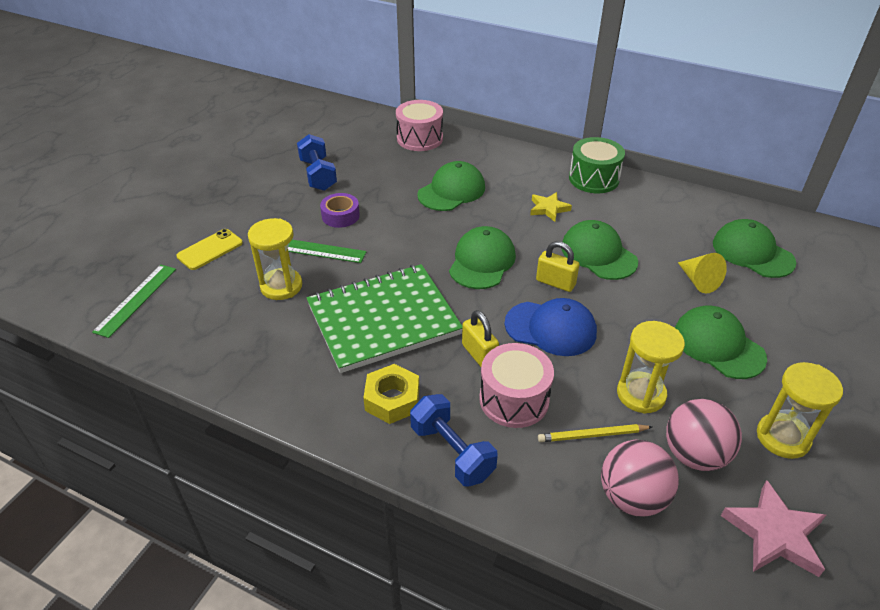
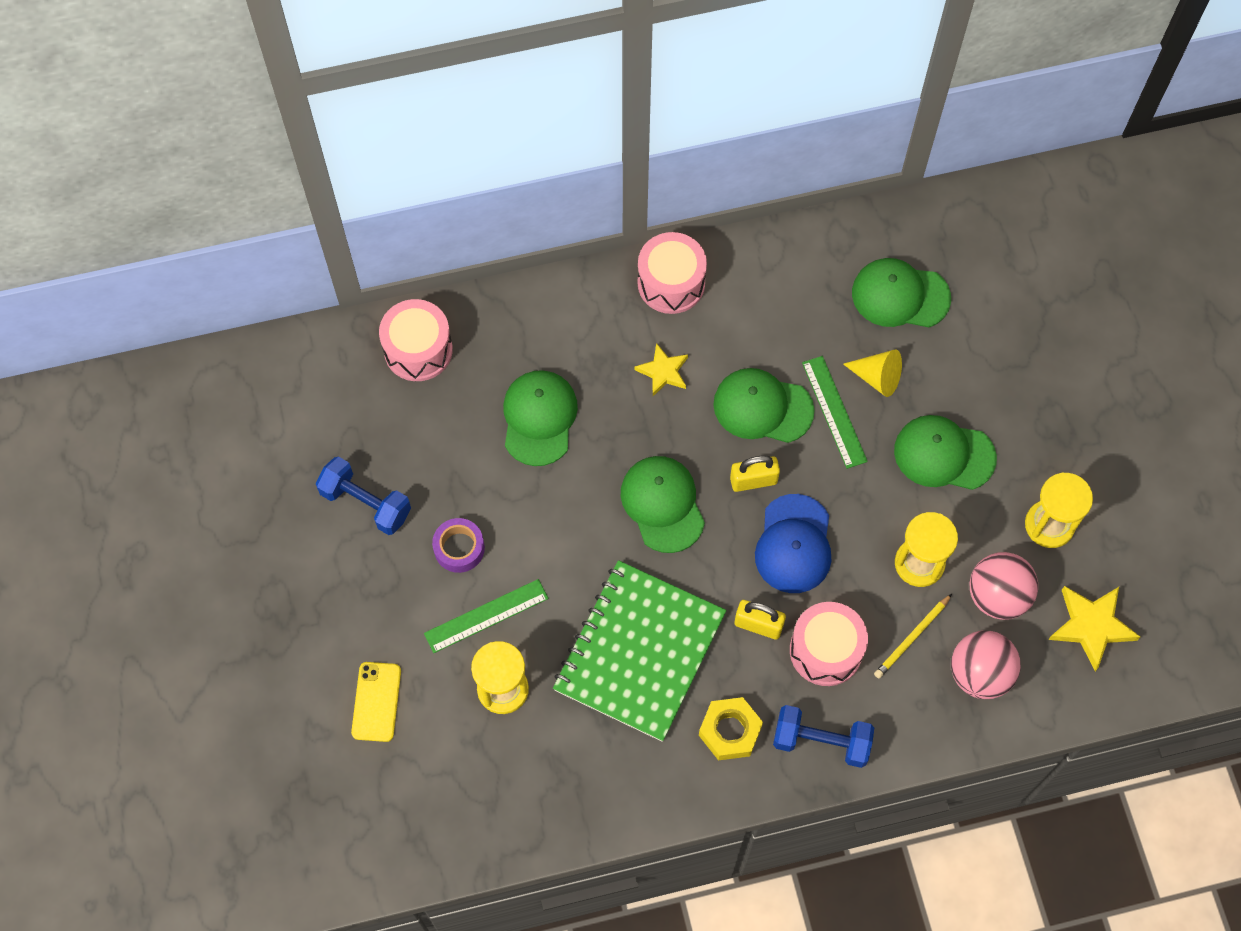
camera: 40 degrees left, 25 degrees up
(136, 299) = (380, 818): green ruler -> green ruler (834, 412)
(551, 328) = (794, 544): blue cap -> blue cap turned 120 degrees clockwise
(593, 179) = (671, 283): green drum -> pink drum
(774, 533) = (1091, 626): pink star -> yellow star

